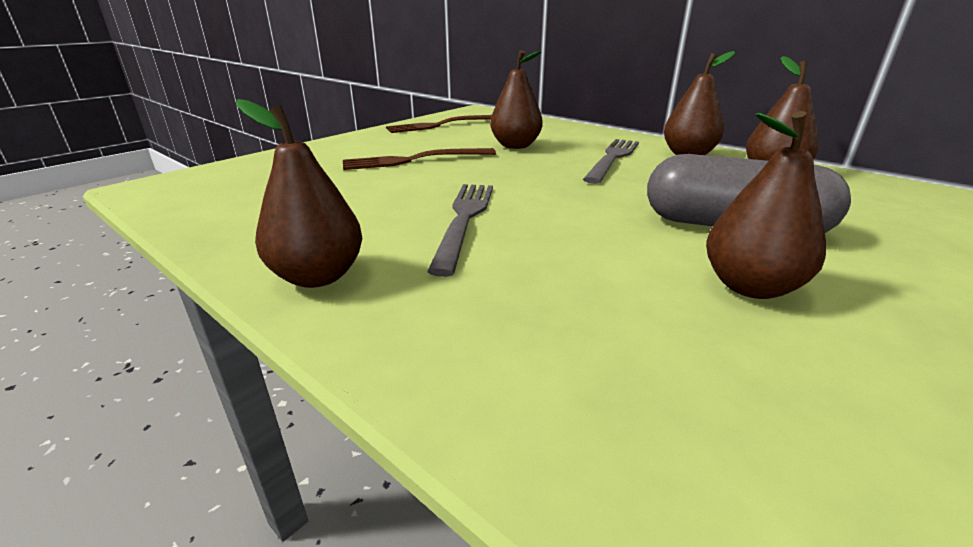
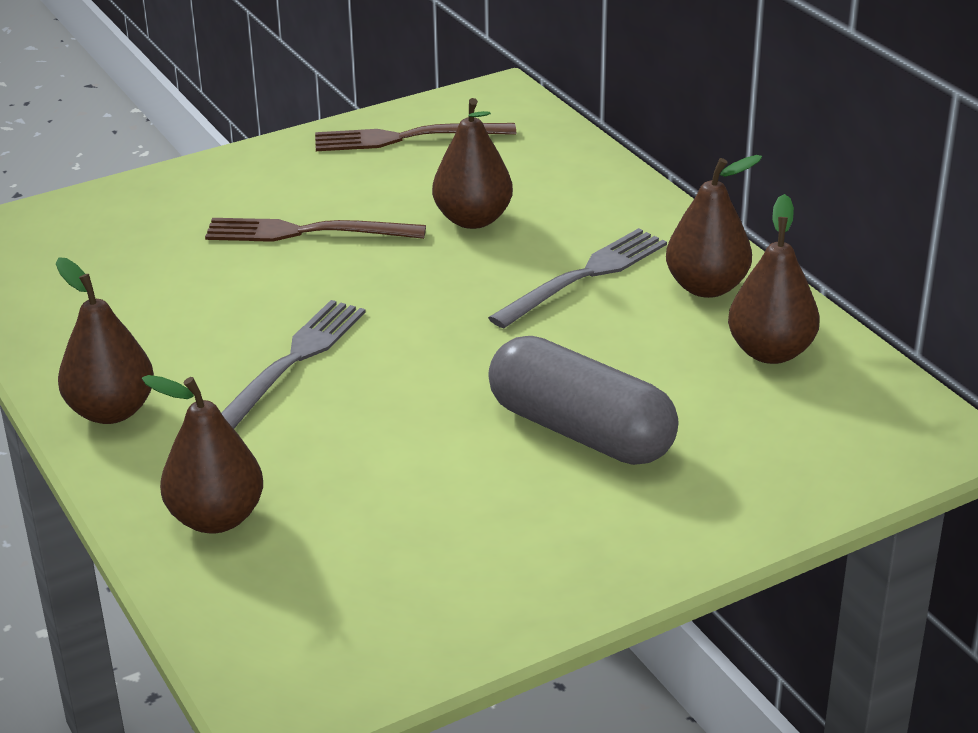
camera: 20 degrees right, 5 degrees up
(750, 287) = (491, 506): brown pear -> brown pear (216, 518)

